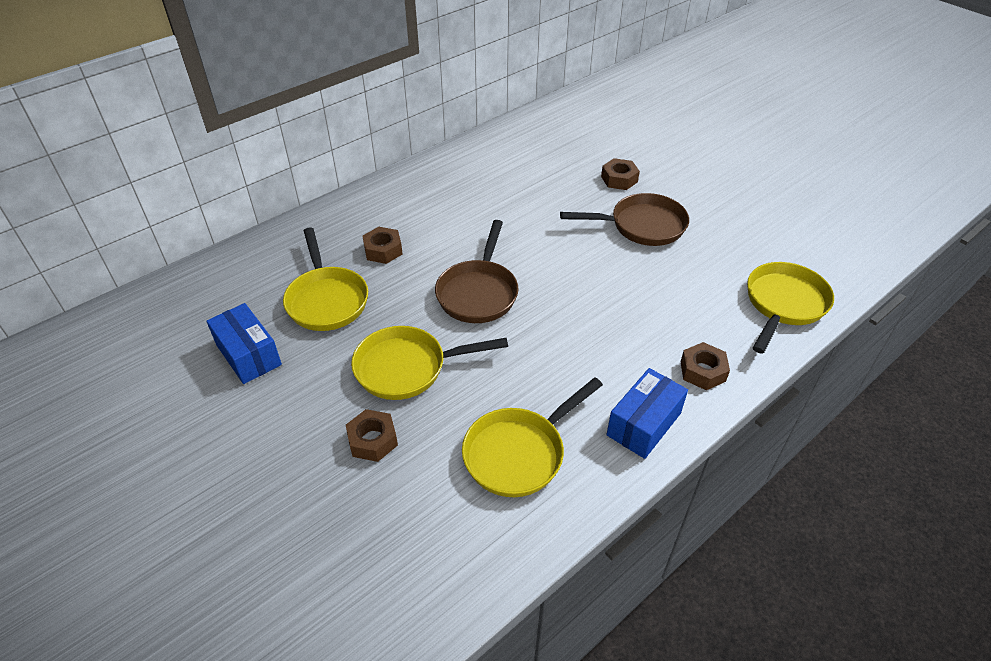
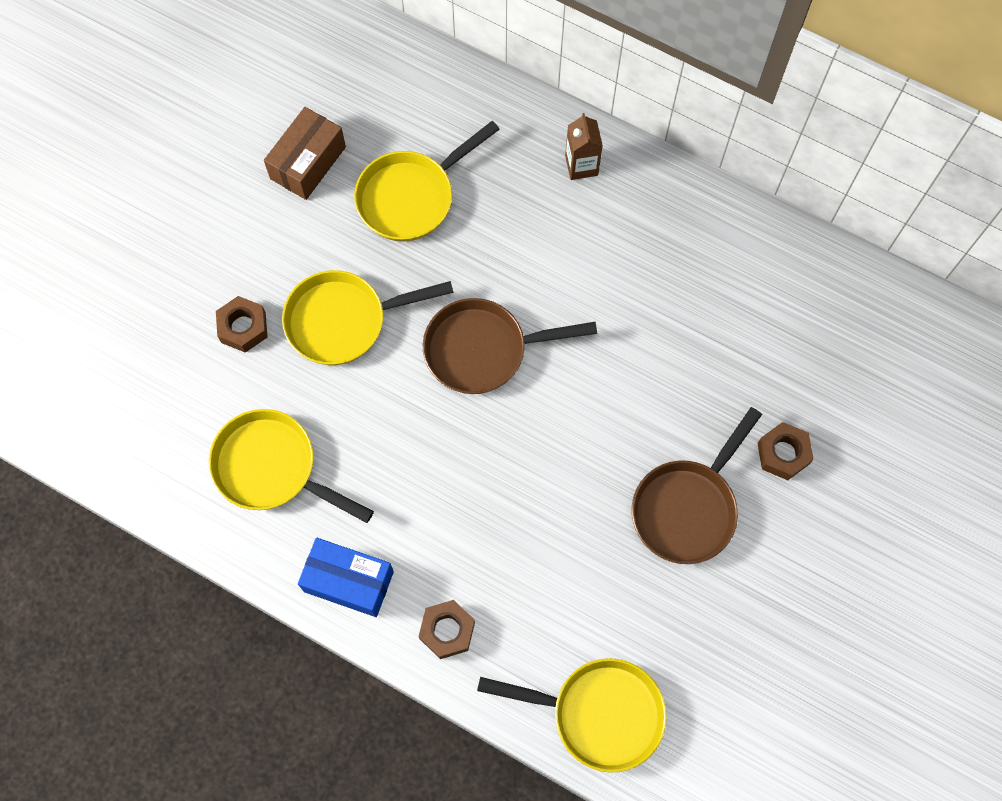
camera: 70 degrees right, 25 degrees up
(248, 355) = (308, 163): blue box -> brown box
(366, 209) = (581, 165): none -> brown carton
(383, 250) = (514, 218): brown nut -> none
(407, 368) = (344, 321): yellow pan -> yellow pan turned 75 degrees counterclockwise
(642, 226) = (688, 507): brown pan -> brown pan turned 60 degrees clockwise

